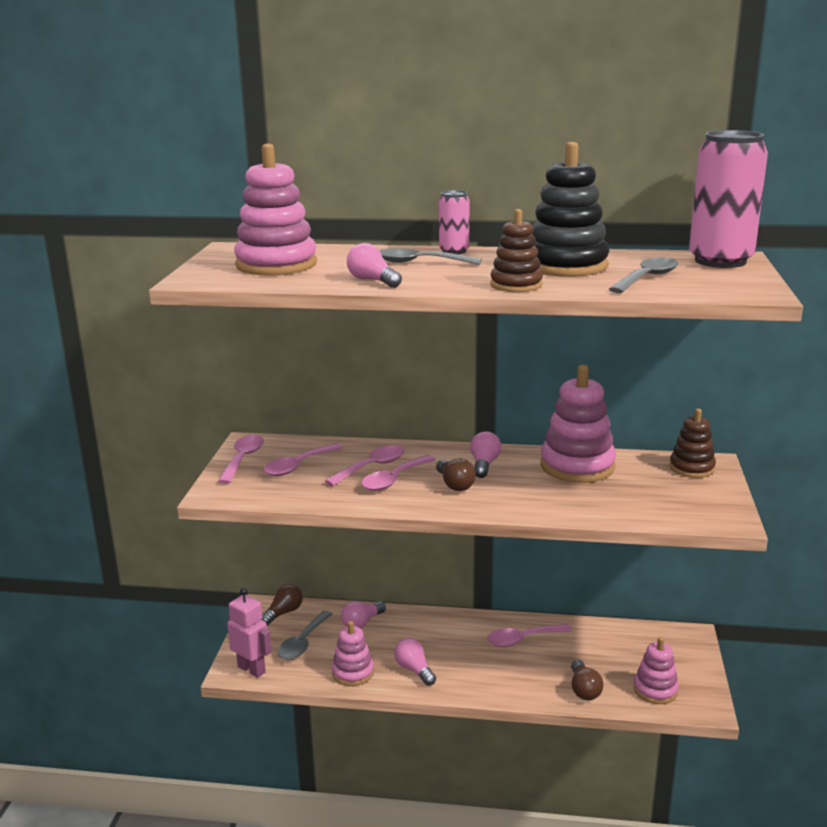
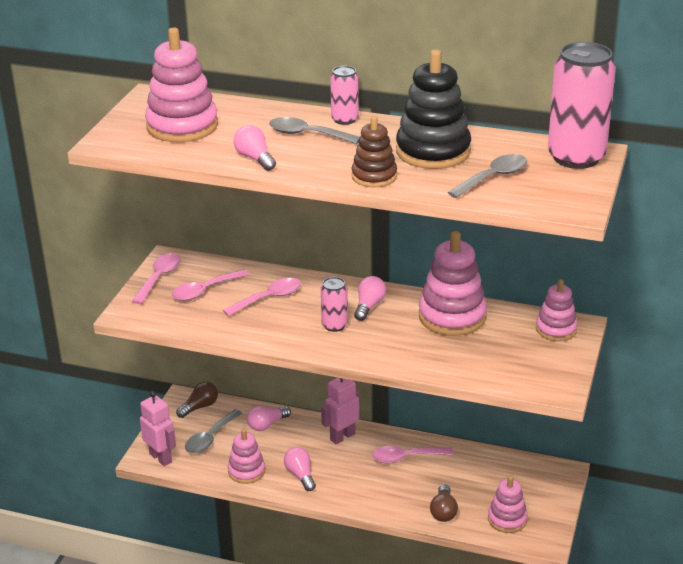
camera: 10 degrees right, 10 degrees up
(394, 479) = (284, 314): pink spoon -> none
(447, 626) = (342, 436): none -> pink robot
(454, 484) = (334, 325): brown light bulb -> pink can
(692, 468) = (556, 329): brown stacking toy -> pink stacking toy

